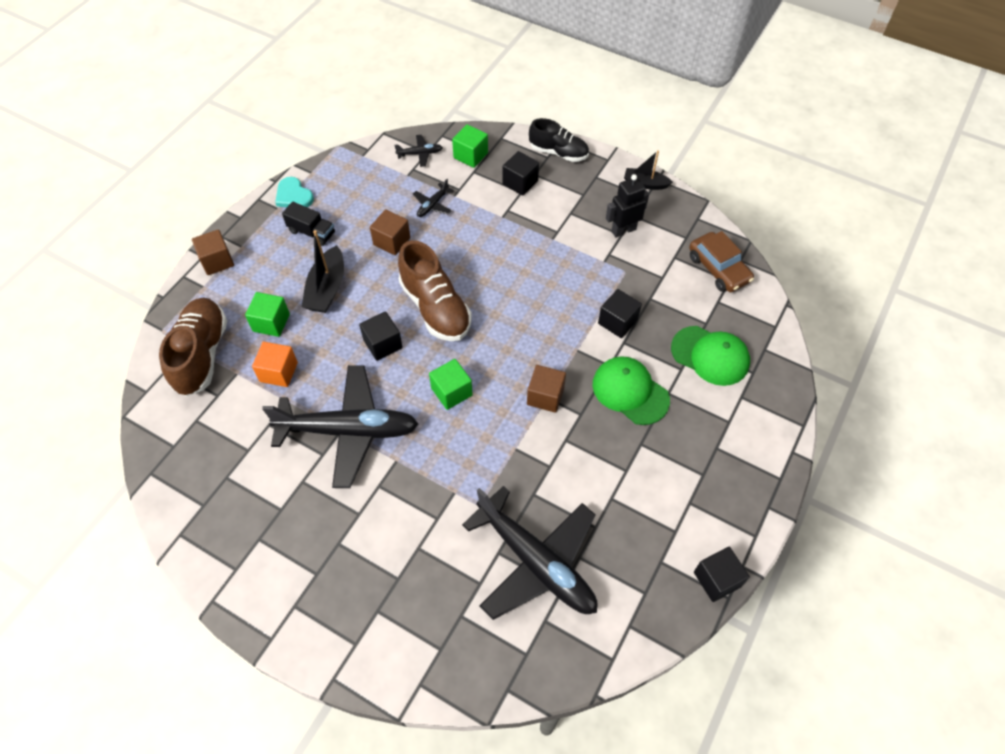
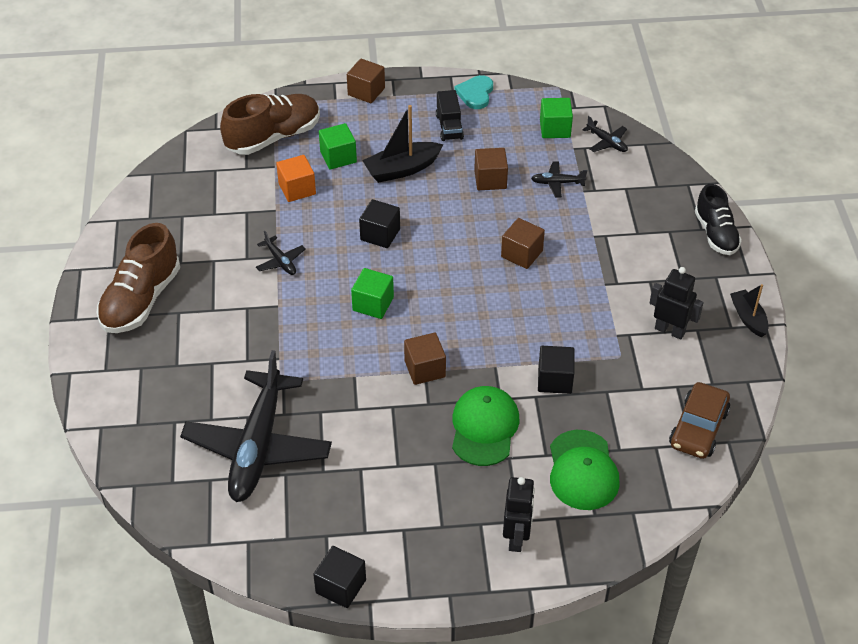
camera: 55 degrees right, 10 degrees down
(349, 430) = (280, 261): black plane -> black plane, size x0.40
(435, 308) = (448, 246): brown shoe -> brown shoe (141, 300)
(470, 155) = (642, 176): green cube -> green cube (555, 129)
(483, 268) = (521, 254): none -> brown cube
(520, 182) = (647, 226): black cube -> none
(743, 432) = (516, 538): none -> black robot

